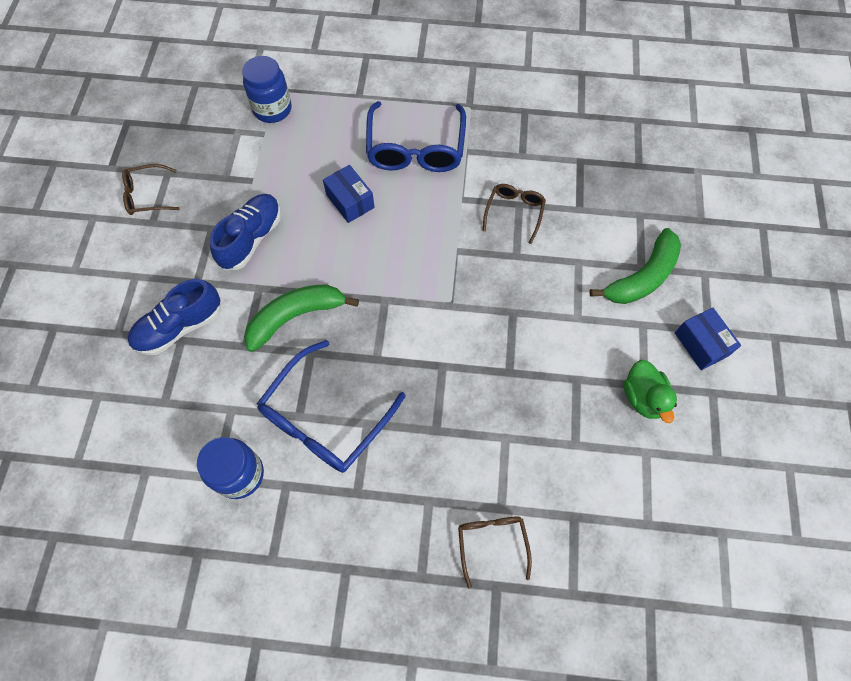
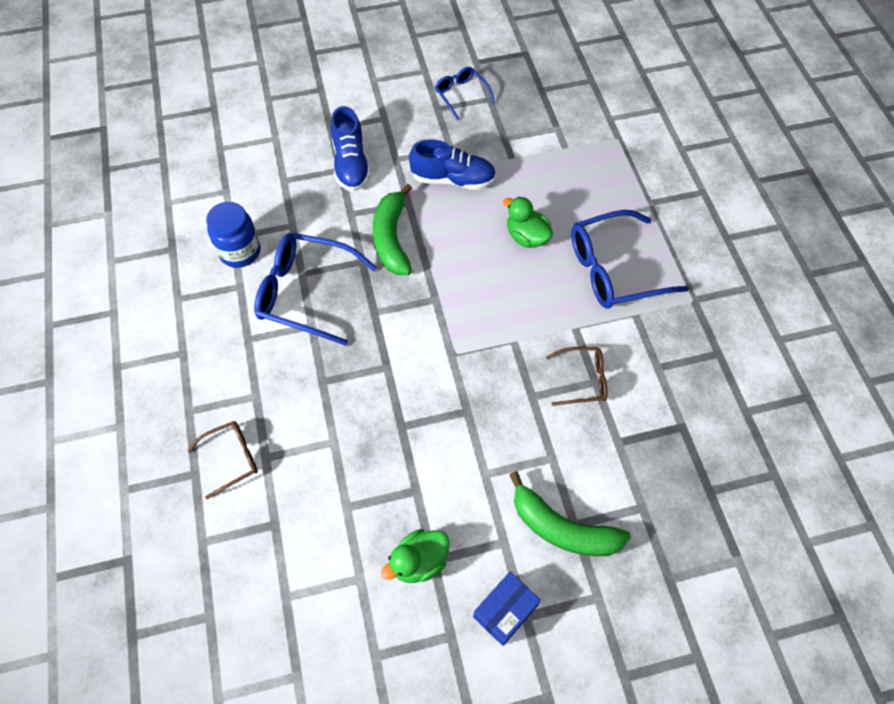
camera: 70 degrees right, 5 degrees down
(147, 195) = (461, 95): brown glasses -> blue glasses
(180, 327) = (351, 164): blue shoe -> blue shoe turned 135 degrees counterclockwise
(272, 109) = (595, 143): blue jar -> none
(296, 316) = (391, 238): green banana -> green banana turned 135 degrees counterclockwise
(350, 201) = (526, 237): blue box -> green duck

